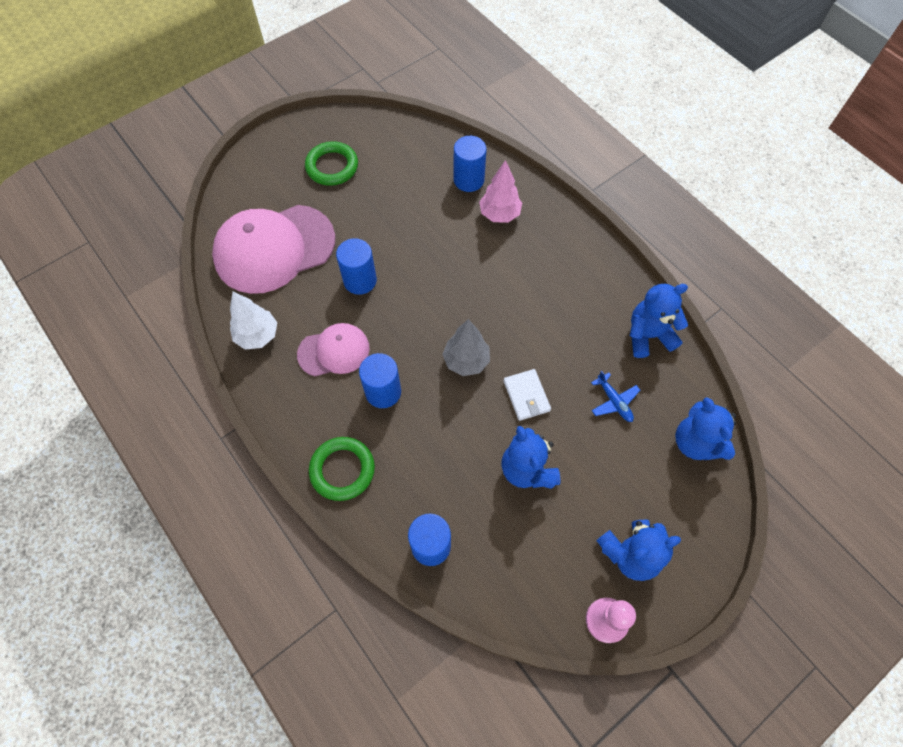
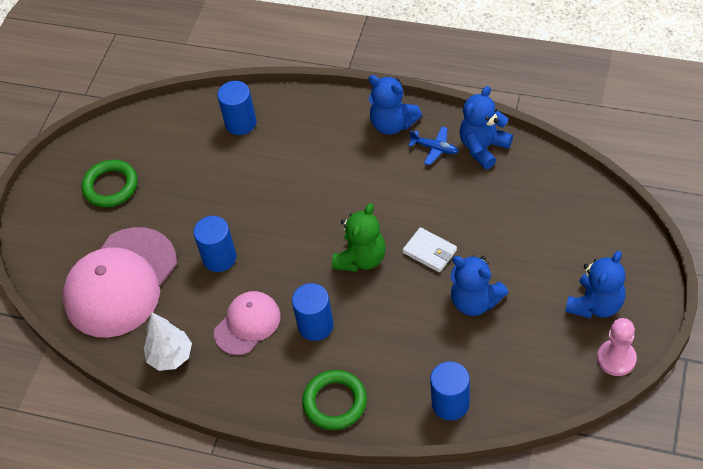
camera: 30 degrees left, 10 degrees down
(466, 361) = (361, 258): grey tree -> green teddy bear
(499, 214) = (290, 133): pink tree -> none
(614, 401) = (497, 211): blue plane -> blue plane (435, 148)
(696, 442) = (579, 198): blue teddy bear -> blue teddy bear (392, 124)

